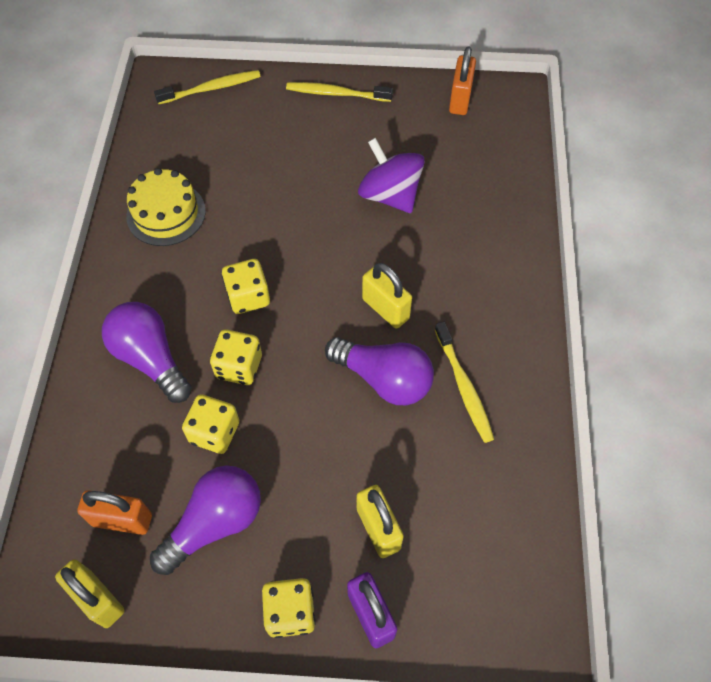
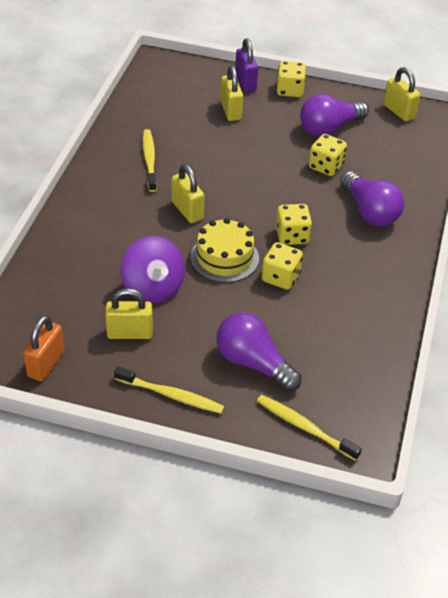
camera: 170 degrees left, 15 degrees down
(122, 520) = (386, 138): orange padlock -> none
(166, 213) = (357, 309): yellow cake -> yellow cake (224, 257)
(212, 88) = (304, 427): yellow toothbrush -> yellow toothbrush turned 45 degrees clockwise
(239, 367) = (305, 196): yellow dice -> yellow dice (280, 277)
(384, 379) = (203, 173): purple light bulb -> purple light bulb (253, 363)
(395, 142) = (130, 333): none -> yellow padlock

